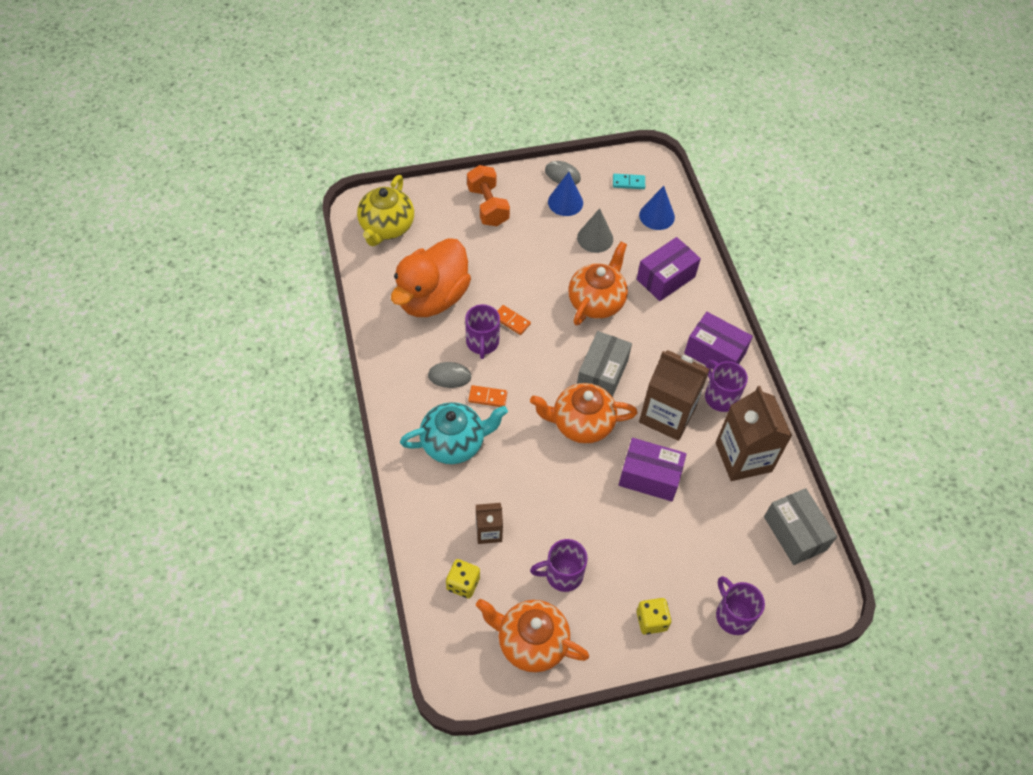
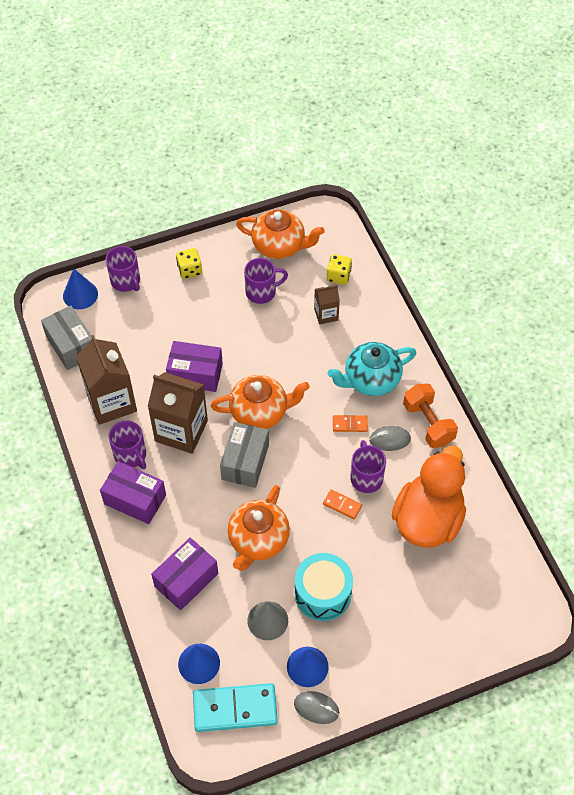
camera: 175 degrees right, 0 degrees up
(386, 227) = (501, 599): yellow teapot -> none
(488, 206) = (396, 646): orange dumbbell -> orange dumbbell (428, 423)
(543, 251) = (323, 593): none -> turquoise drum
(628, 182) = (235, 709): turquoise domino -> turquoise domino, size x2.08
(790, 603) = (80, 295): none -> blue cone

